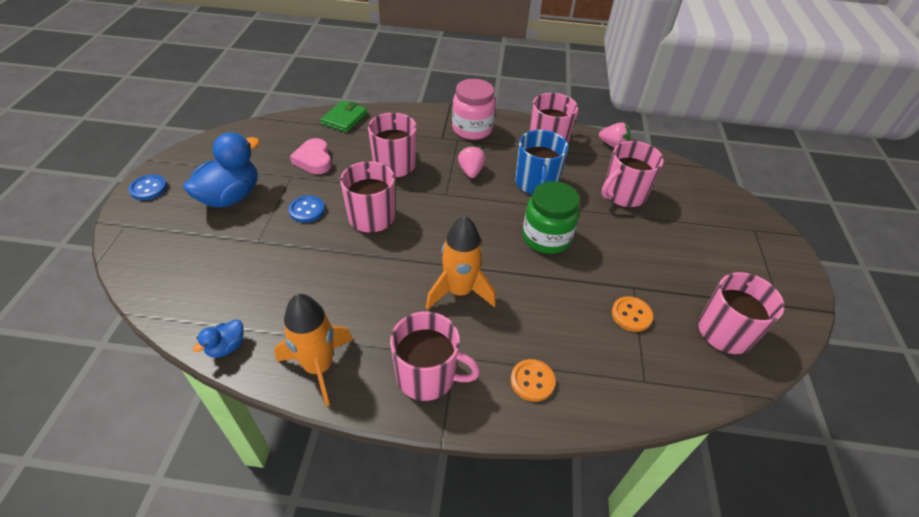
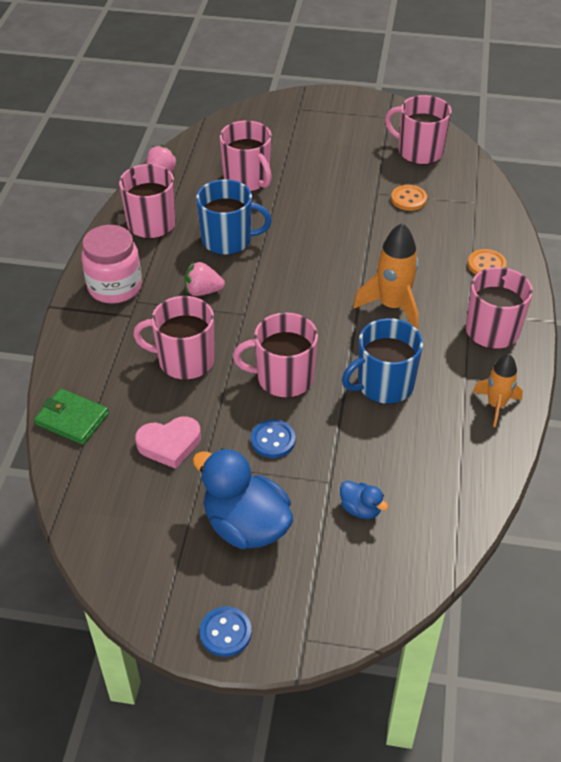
camera: 85 degrees left, 0 degrees up
(226, 347) = (485, 482): blue duck -> blue duck (360, 509)
(319, 367) = (496, 405): orange rocket -> orange rocket, size x0.65
(357, 280) = (384, 384): none -> blue mug
(546, 237) = (314, 240): green jar -> none

